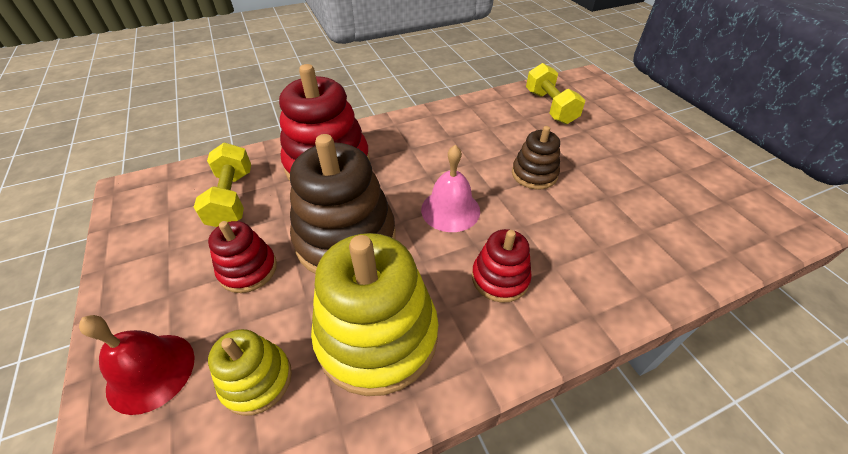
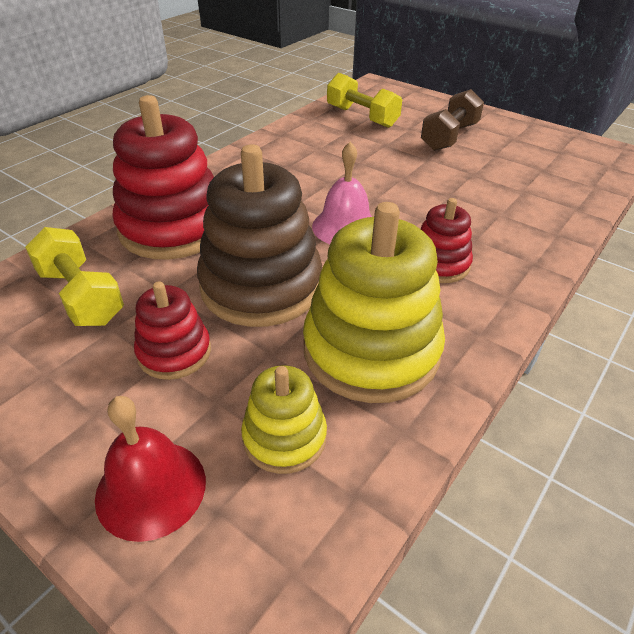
camera: 30 degrees left, 5 degrees down
(534, 174) = (396, 175): brown stacking toy -> none
(616, 150) = (449, 137): none -> brown dumbbell

